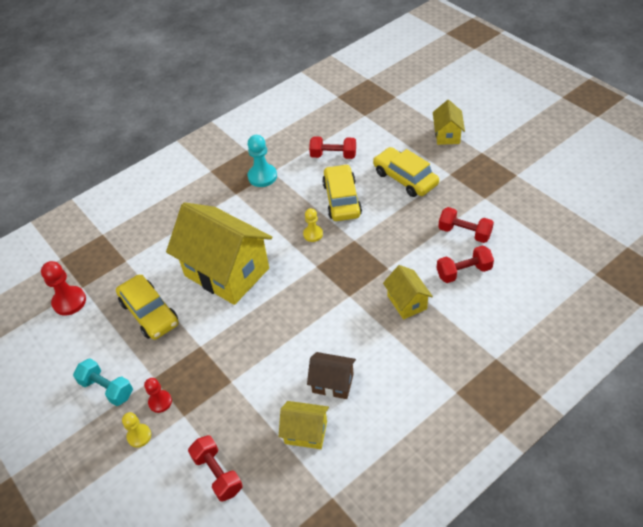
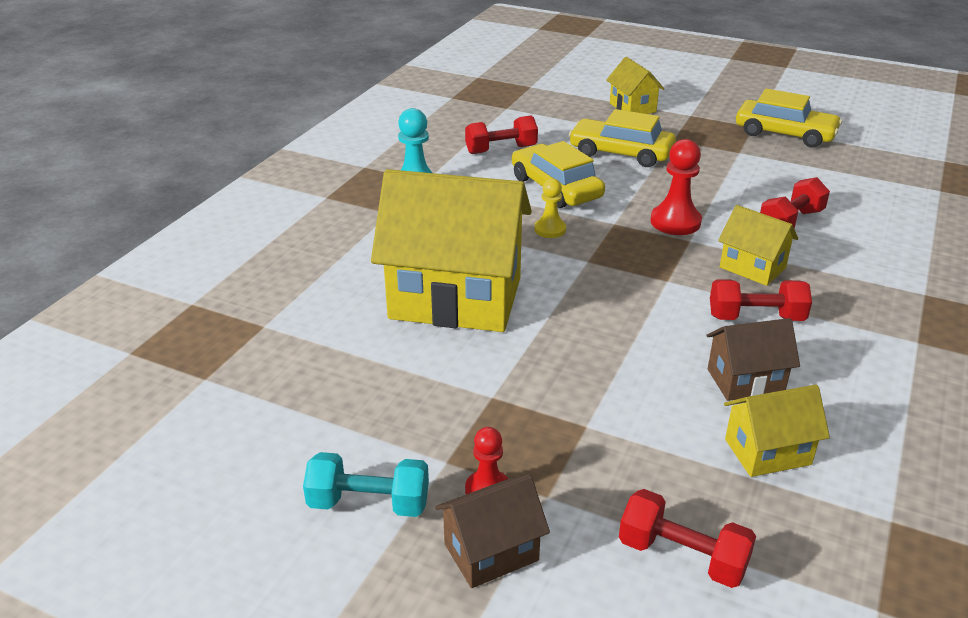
camera: 30 degrees left, 15 degrees down
(69, 302) = (194, 404): red pawn -> red pawn (675, 222)
(139, 436) = (491, 552): yellow pawn -> brown house
(149, 313) = (364, 379): yellow car -> yellow car (784, 134)
(464, 233) = (750, 186): red dumbbell -> red dumbbell (756, 317)

